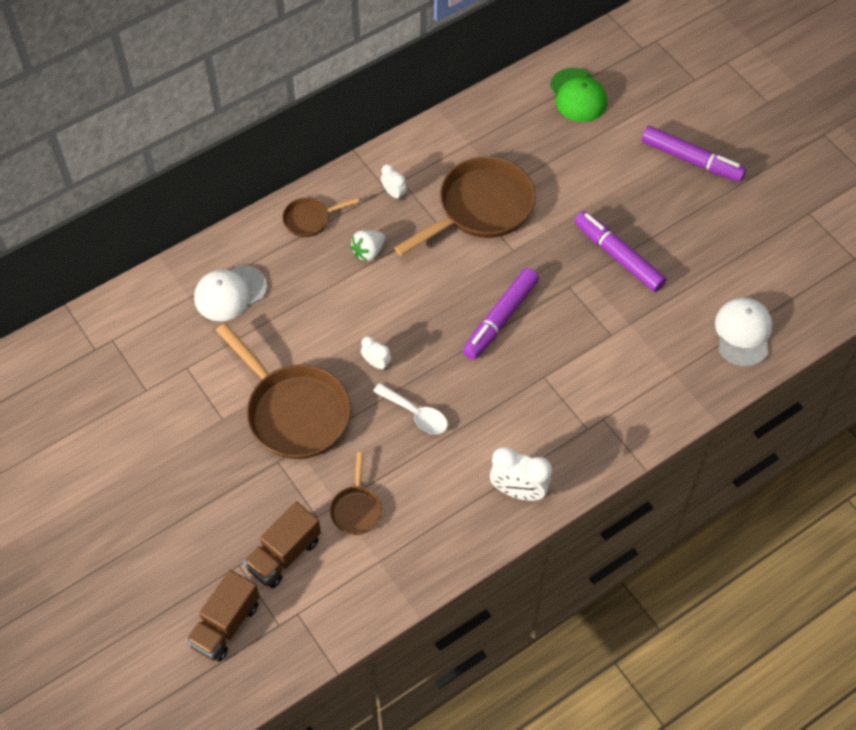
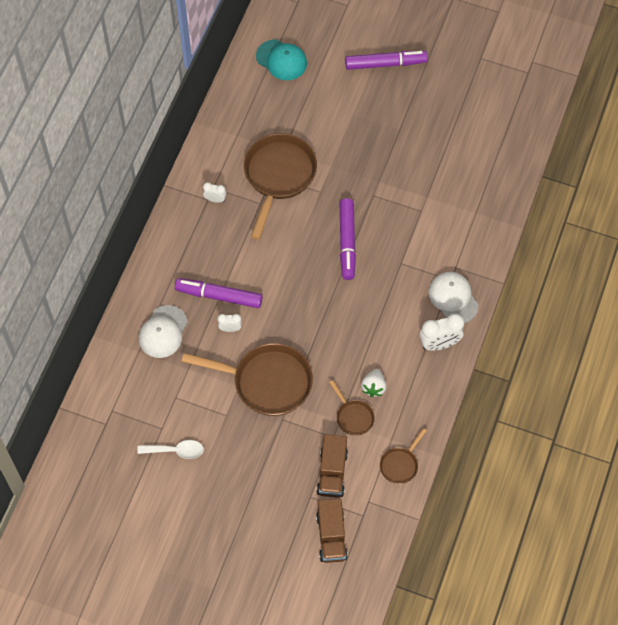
camera: 35 degrees left, 5 degrees up
(310, 219) = (174, 250): brown pan -> brown pan (400, 465)
(368, 252) = (230, 249): white strawberry -> white strawberry (373, 387)
(376, 363) = (293, 319): white clock -> white clock (230, 329)
(416, 414) = (343, 335): white spoon -> white spoon (176, 451)
(578, 95) = (281, 60): green cap -> turquoise cap
(618, 256) = (388, 157): purple marker -> purple marker (219, 296)
(743, 333) = (497, 161): white cap -> white cap (453, 298)

